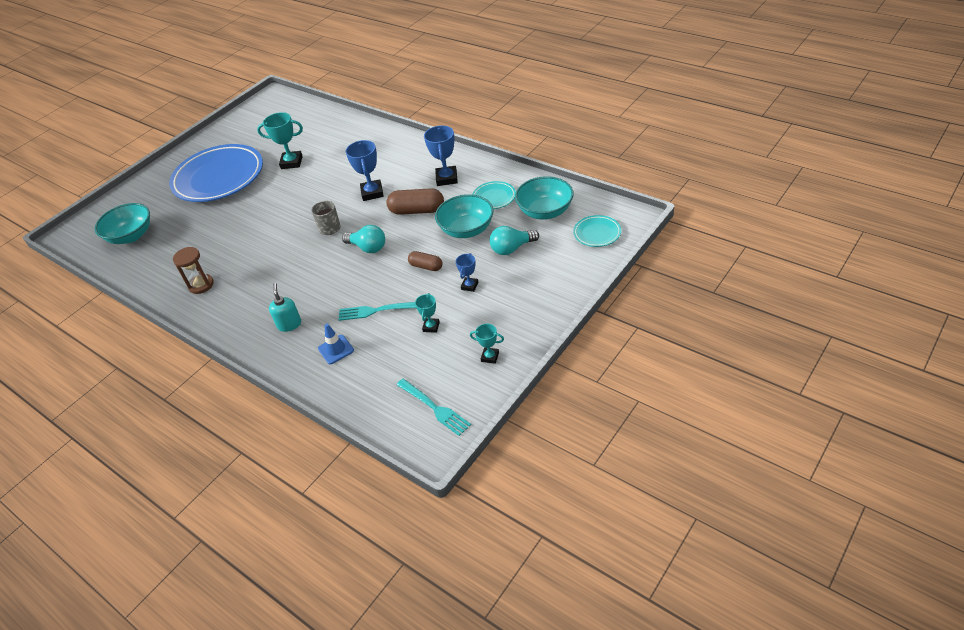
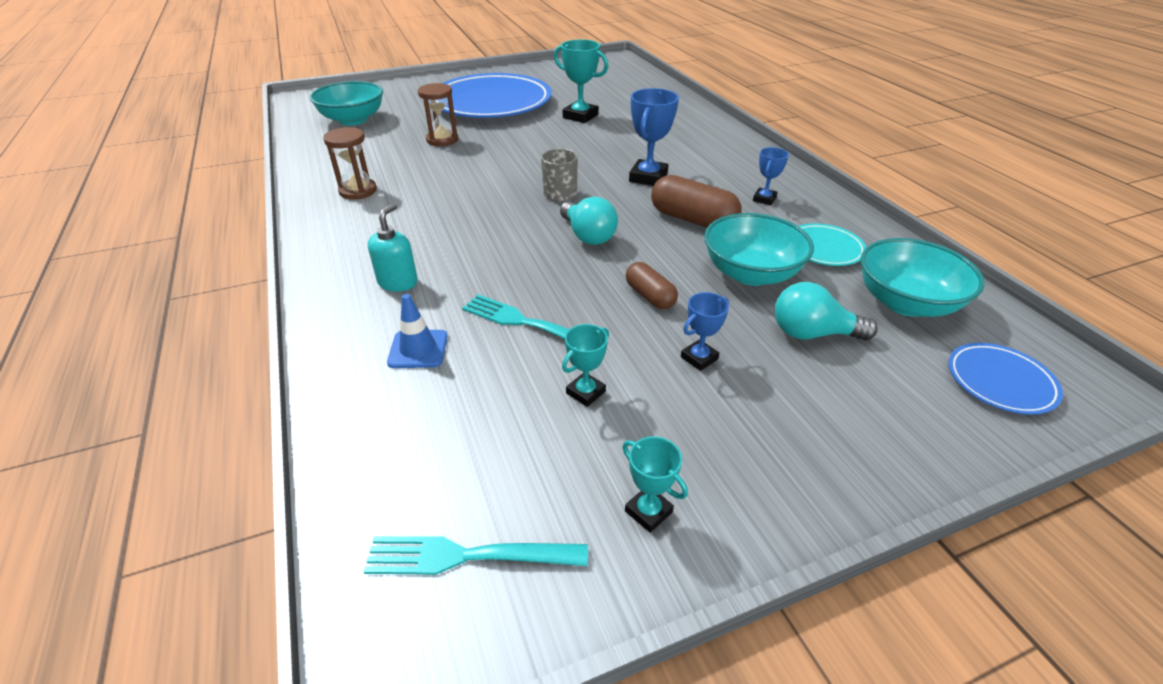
camera: 25 degrees right, 5 degrees down
(215, 223) = (442, 140): none -> brown hourglass
(434, 408) = (468, 556): turquoise fork -> turquoise fork turned 105 degrees clockwise
(446, 178) = (764, 199): blue trophy -> blue trophy, size x0.57
(597, 233) = (1000, 382): turquoise plate -> blue plate

